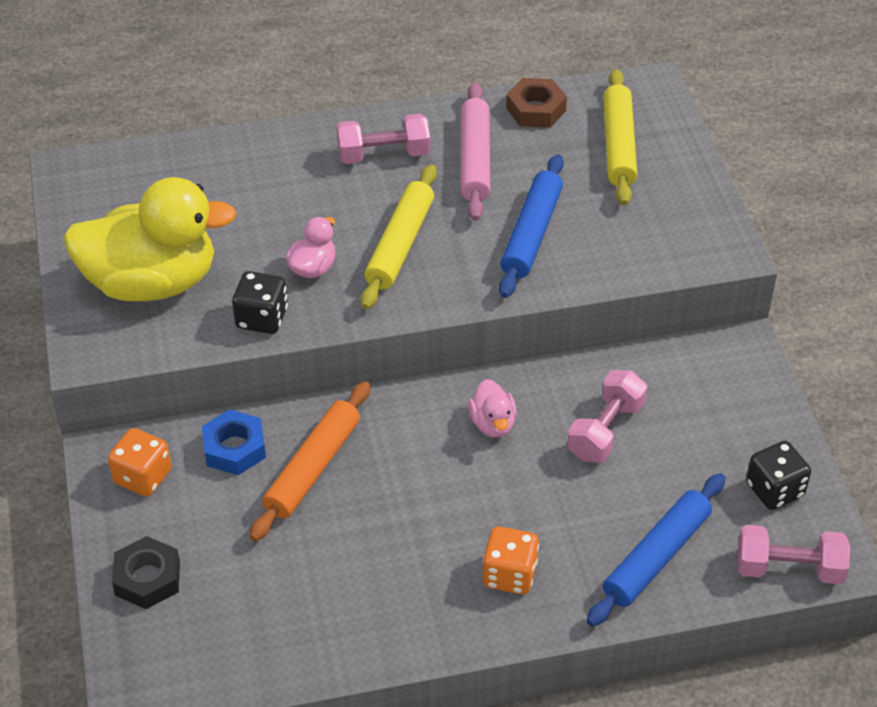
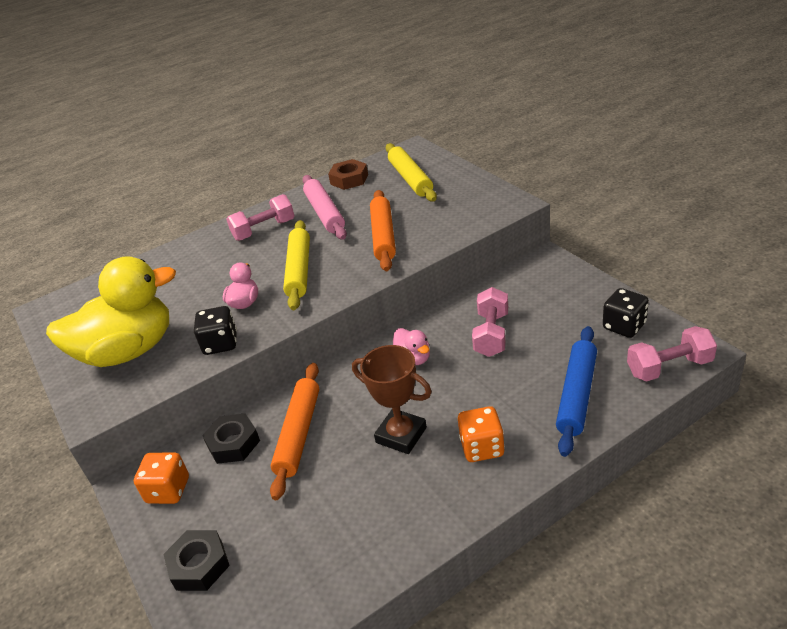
camera: 15 degrees left, 10 degrees down
(234, 448) = (233, 443): blue nut -> black nut
(427, 520) = (401, 435): none -> brown trophy
(531, 234) = (383, 236): blue rolling pin -> orange rolling pin

